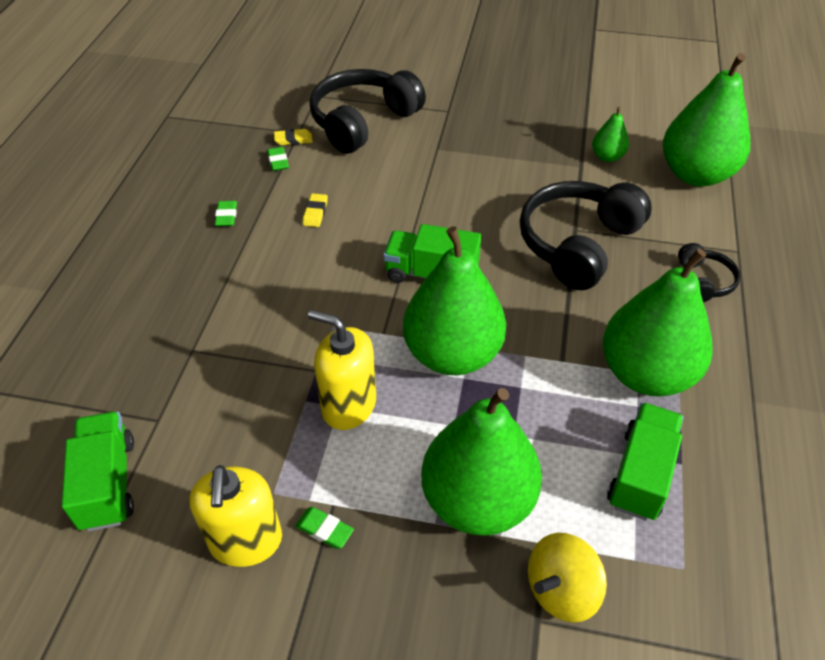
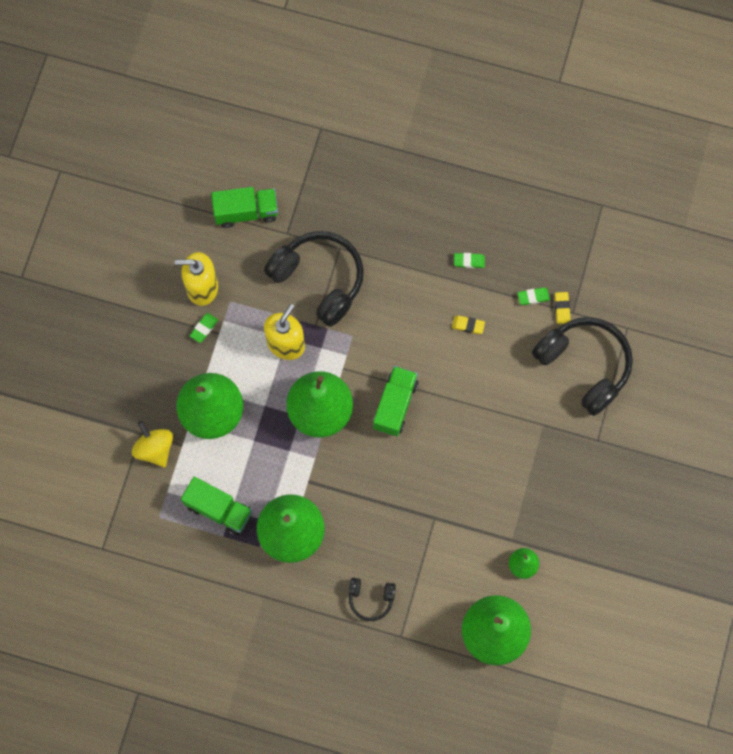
camera: 95 degrees right, 25 degrees up
(578, 244) = (417, 516): black headphones -> black headphones (319, 280)

